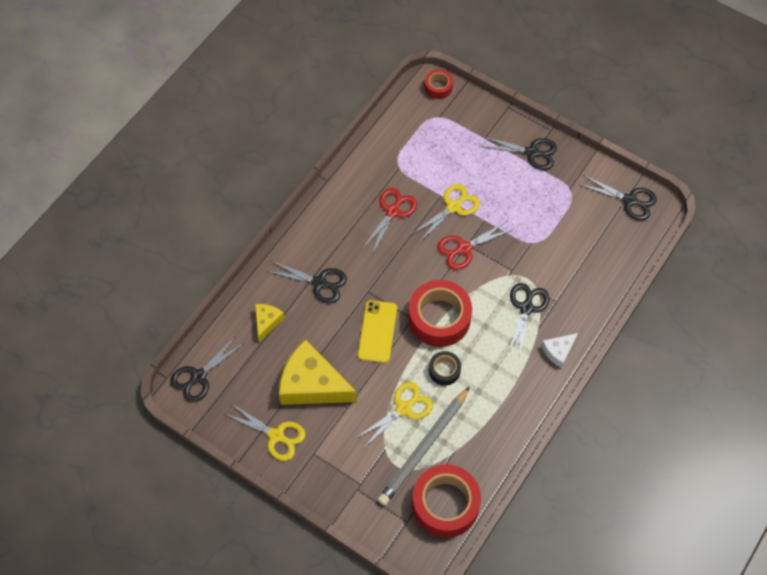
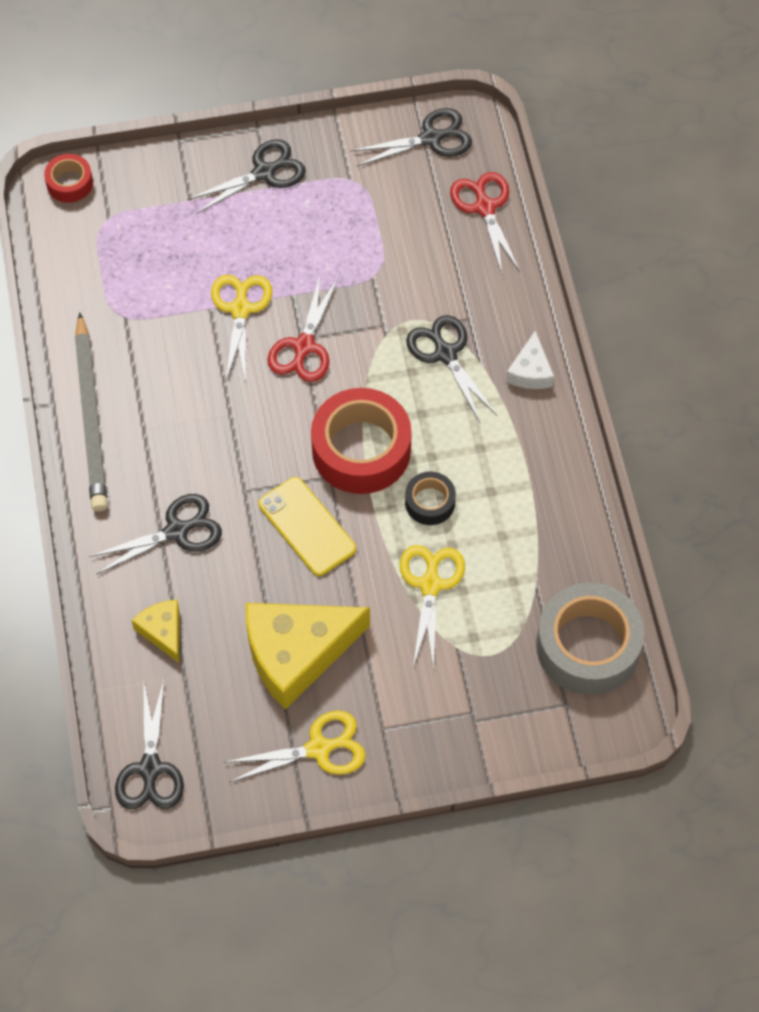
camera: 45 degrees left, 0 degrees up
(392, 212) = (174, 375): red scissors -> red scissors (485, 207)
(424, 448) = (500, 607): grey pencil -> grey pencil (91, 416)
(445, 504) = (588, 646): red tape -> grey tape

